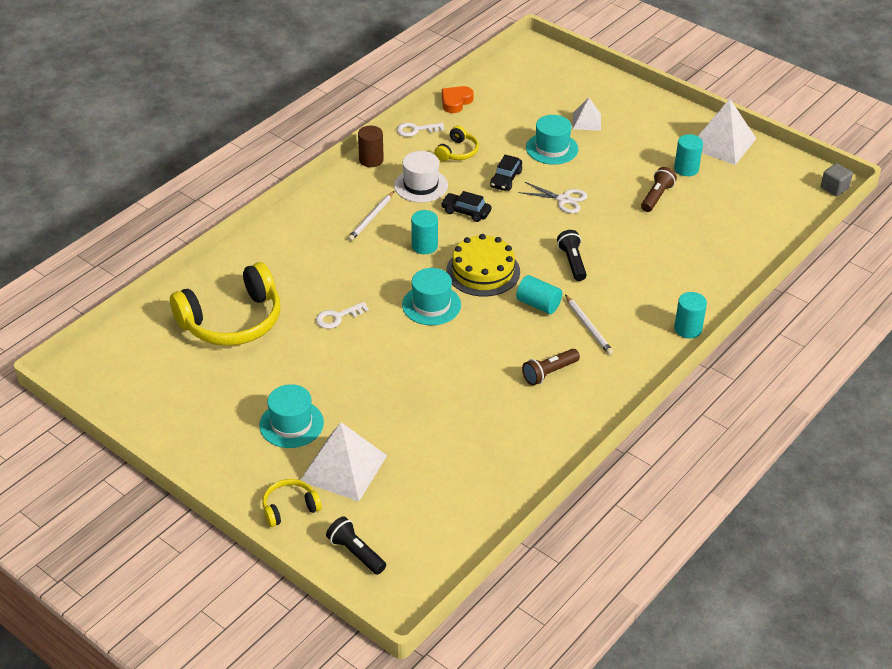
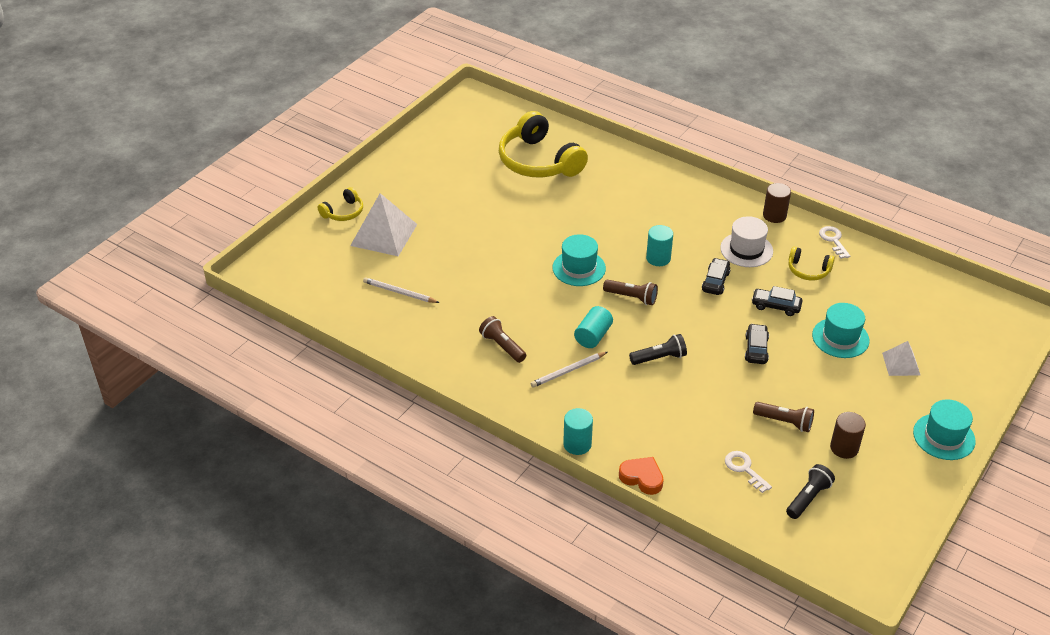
camera: 85 degrees right, 0 degrees up
(290, 508) = (343, 212): yellow headphones -> yellow headphones turned 75 degrees clockwise
(291, 424) = (428, 204): turquoise hat -> turquoise hat (944, 437)
(337, 317) = (553, 215): white key -> white key (744, 469)
(356, 553) = (300, 248): black flashlight -> black flashlight (808, 498)
(371, 218) = (688, 223): white pencil -> white pencil (399, 292)
(456, 102) = (893, 264): orange heart -> orange heart (642, 478)
(483, 271) = (632, 297): yellow cake -> brown flashlight
(563, 200) = (756, 349): white scissors -> black car
(686, 169) = (844, 448): turquoise cylinder -> brown cylinder
(722, 143) = (907, 481): white pyramid -> none
(834, 188) = (855, 588): grey cube -> none

